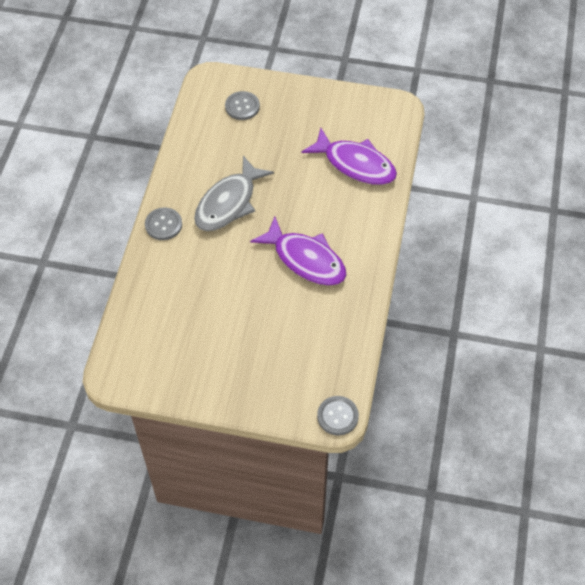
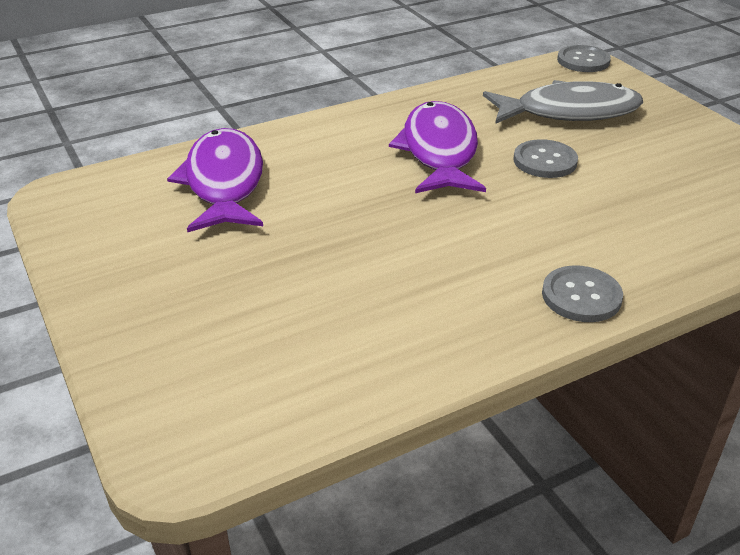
camera: 130 degrees left, 20 degrees down
(228, 203) = (446, 255): grey fish -> grey fish (569, 112)
(242, 106) = (216, 357): grey button -> grey button (545, 161)

